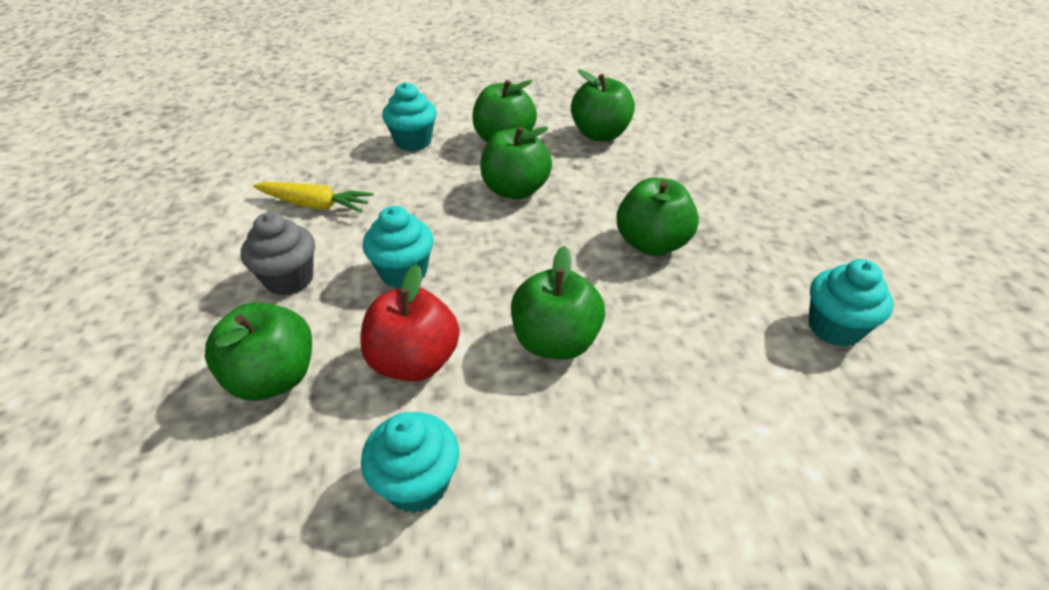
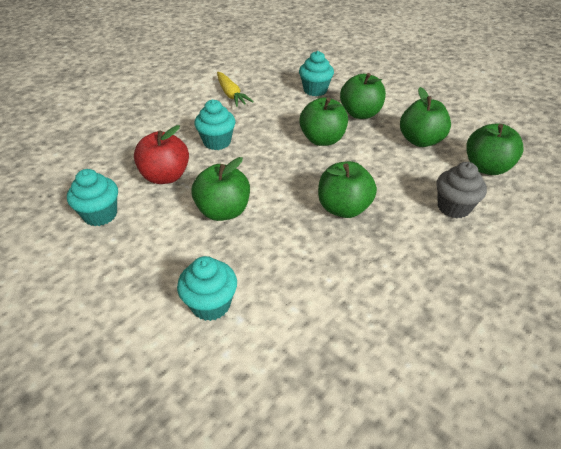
camera: 50 degrees right, 0 degrees up
(273, 378) = (121, 147): green apple -> green apple (486, 167)
(289, 279) = (177, 117): grey cupcake -> grey cupcake (453, 207)
(834, 328) = (364, 321): turquoise cupcake -> turquoise cupcake (211, 304)

